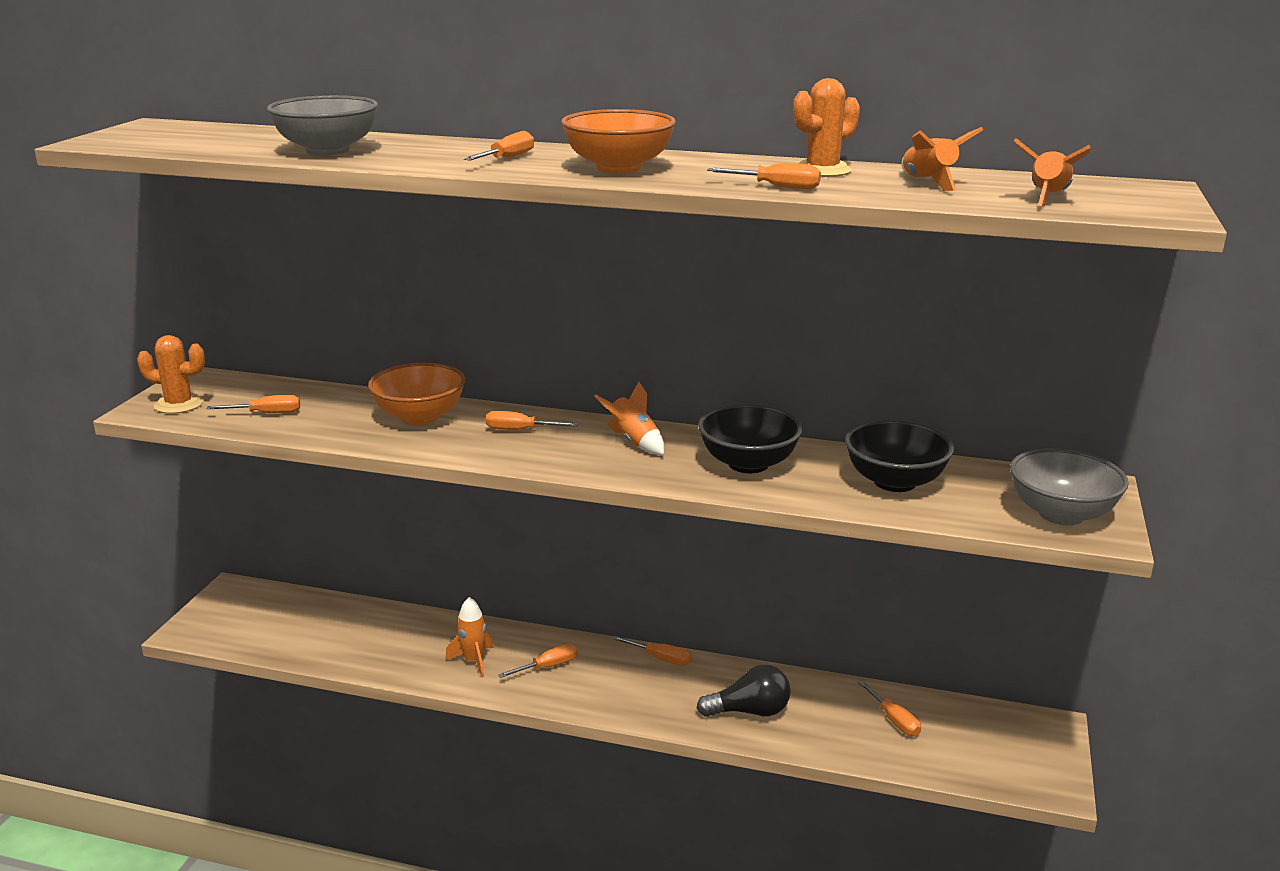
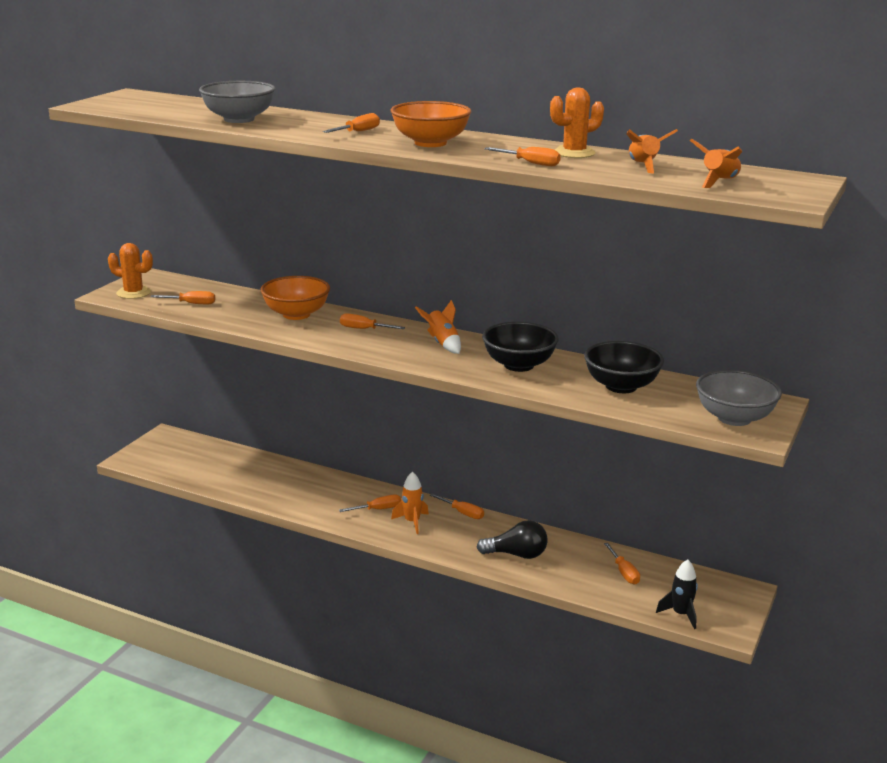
camera: 10 degrees right, 0 degrees up
(473, 661) = (325, 500): orange rocket -> orange rocket (412, 522)
(986, 772) = (680, 614): none -> black rocket

